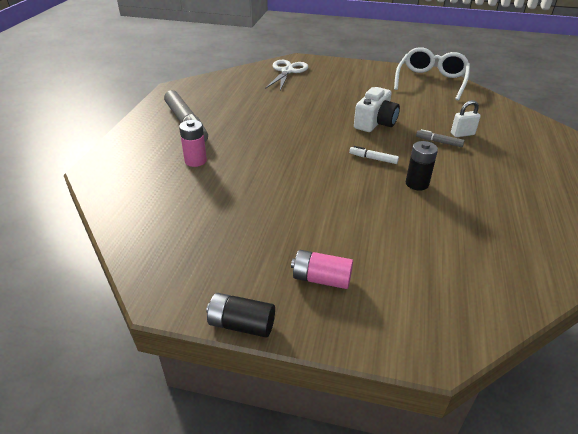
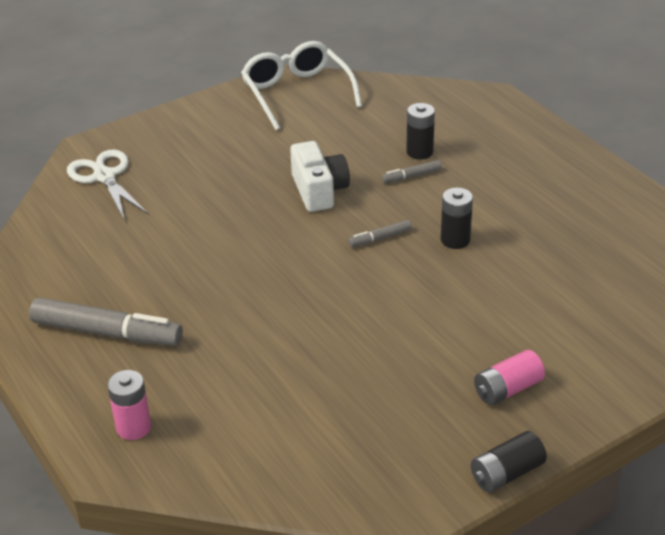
camera: 45 degrees left, 0 degrees up
(195, 161) = (206, 369): pink battery -> pink battery (134, 427)
(373, 159) = (380, 238): white marker -> grey marker
(462, 134) = (419, 152): white padlock -> black battery

